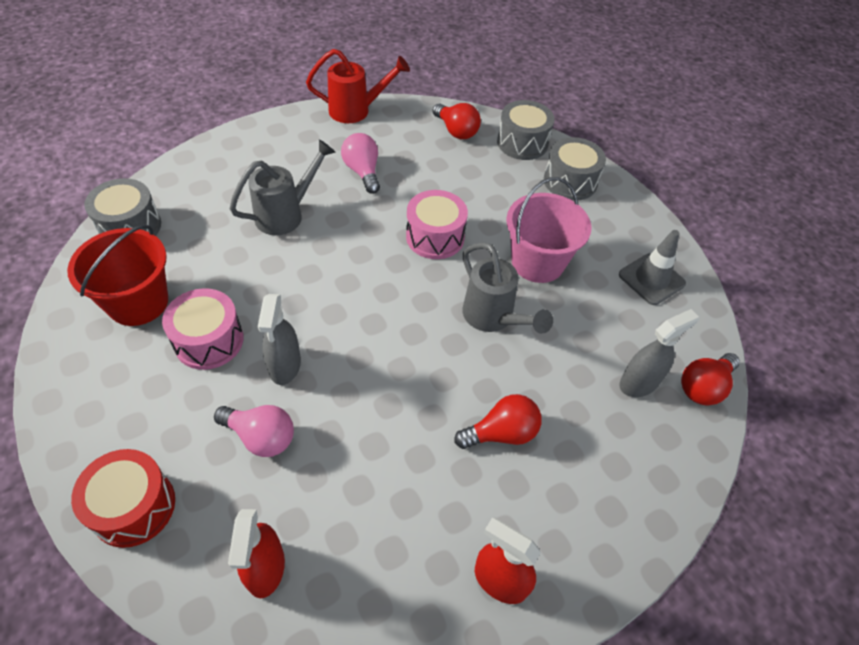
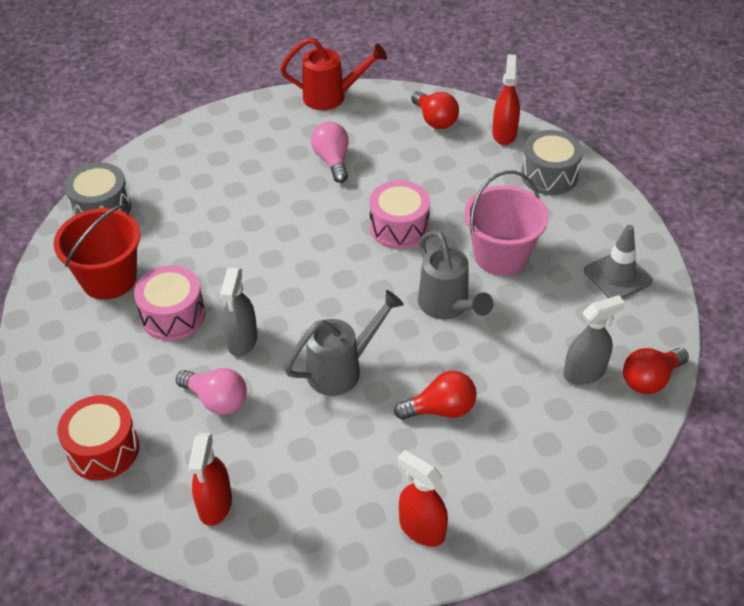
camera: 10 degrees right, 5 degrees down
(286, 214) = (252, 201): grey watering can -> grey watering can (342, 369)
(522, 143) = (504, 134): grey drum -> red spray bottle

